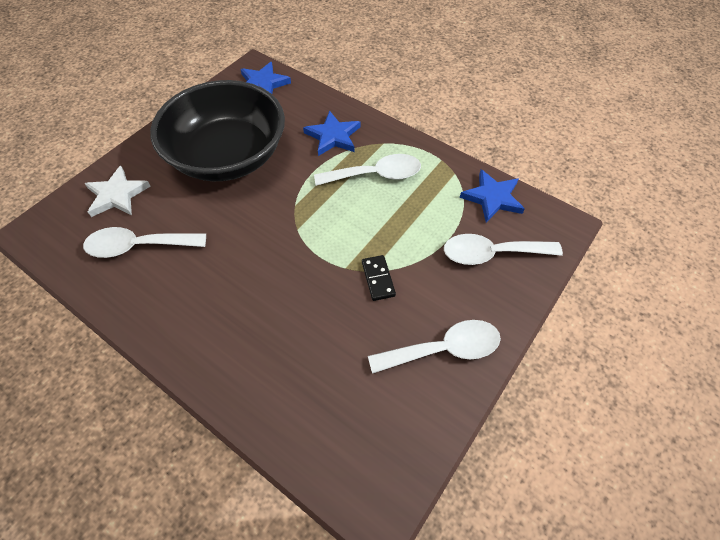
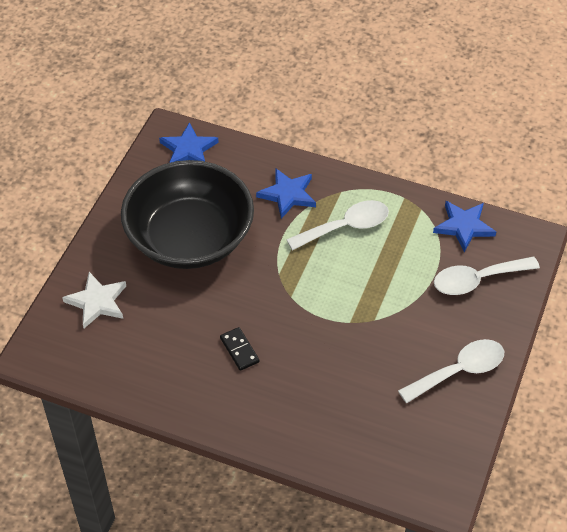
camera: 15 degrees left, 5 degrees down
(138, 246) = (146, 346): white spoon -> none
(378, 279) = (383, 325): black domino -> black domino (239, 350)

